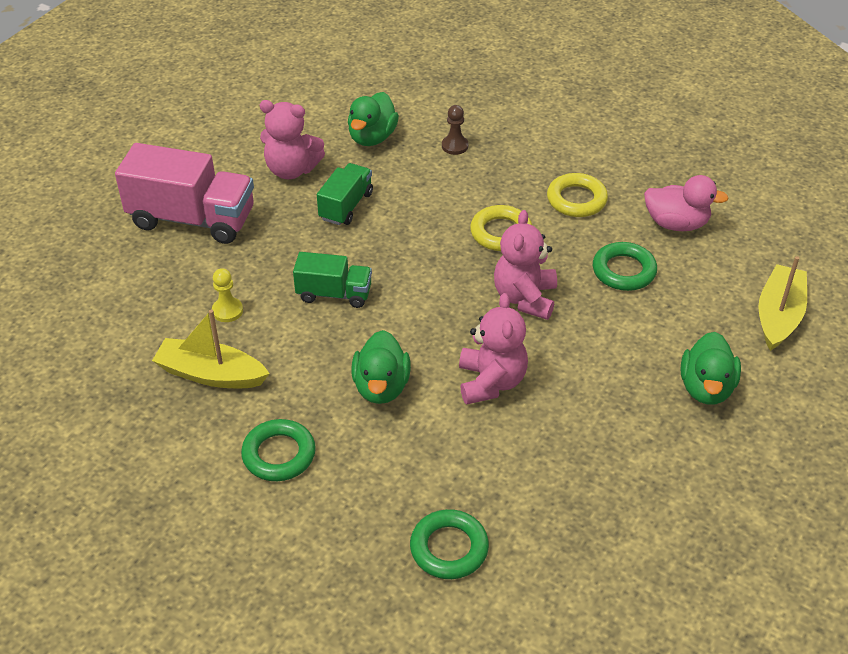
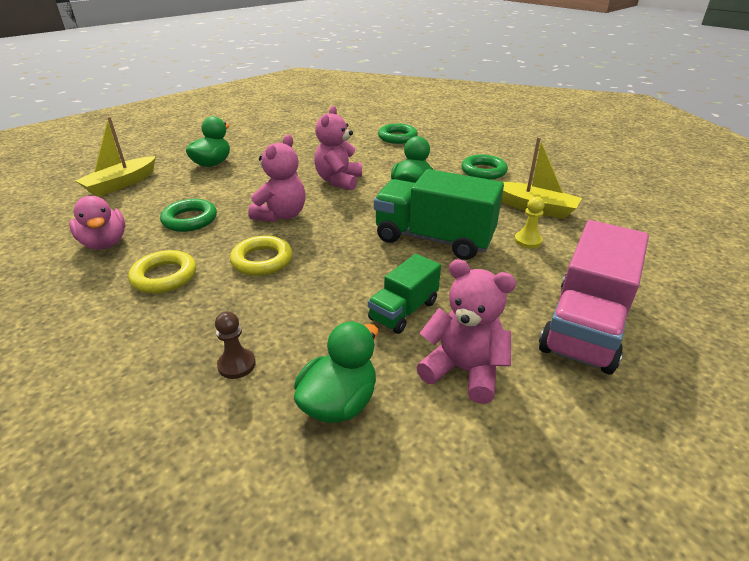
camera: 165 degrees left, 10 degrees down
(192, 219) = (585, 326): pink truck -> pink truck turned 90 degrees counterclockwise
(334, 294) = (433, 239): green truck -> green truck, size x1.78
(676, 224) = (105, 243): pink duck -> pink duck turned 150 degrees counterclockwise

